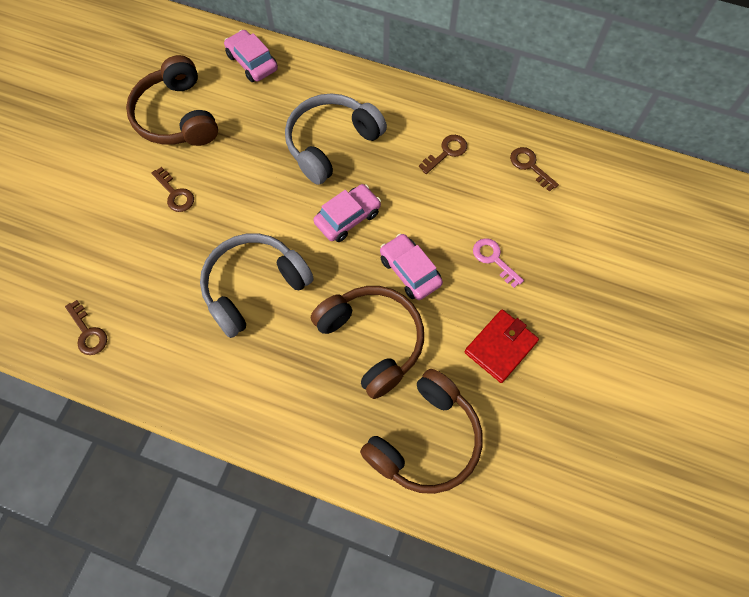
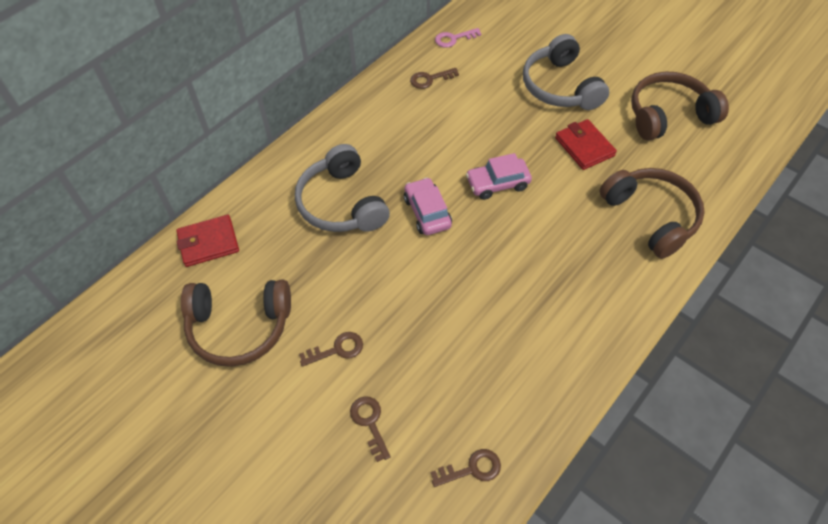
camera: 70 degrees left, 10 degrees down
(252, 62) = (208, 243): pink car -> red wallet
(254, 287) = (471, 303): grey headphones -> grey headphones (560, 86)
(372, 340) = (554, 227): brown headphones -> brown headphones (668, 115)
(446, 152) = (391, 126): brown key -> brown key (370, 423)
(494, 259) = (506, 127): pink key -> pink key (453, 39)

